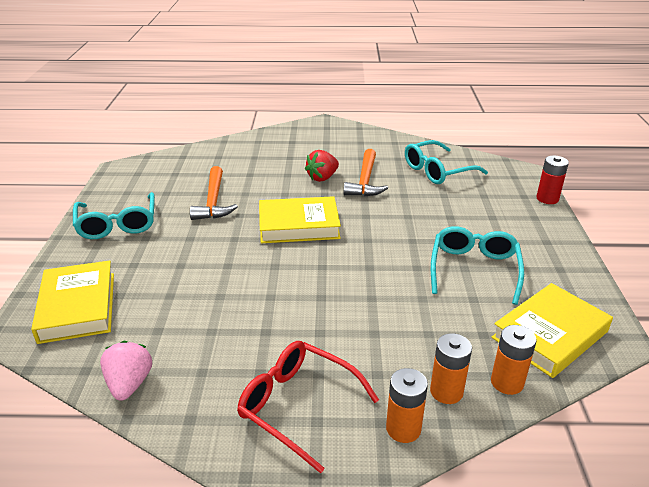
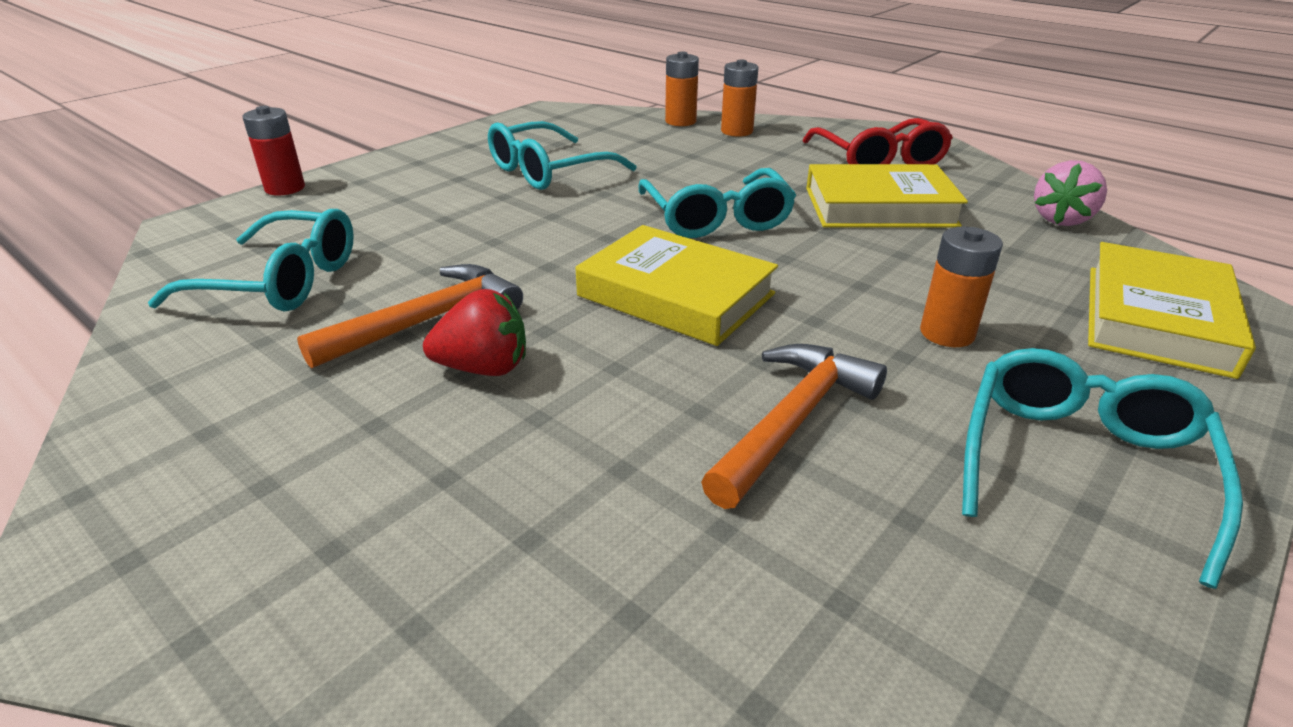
camera: 140 degrees left, 0 degrees up
(336, 277) = (716, 218): none -> turquoise glasses
(403, 428) = (800, 130): orange battery -> orange battery (947, 333)
(549, 334) = (590, 125): yellow book -> yellow book (879, 207)

